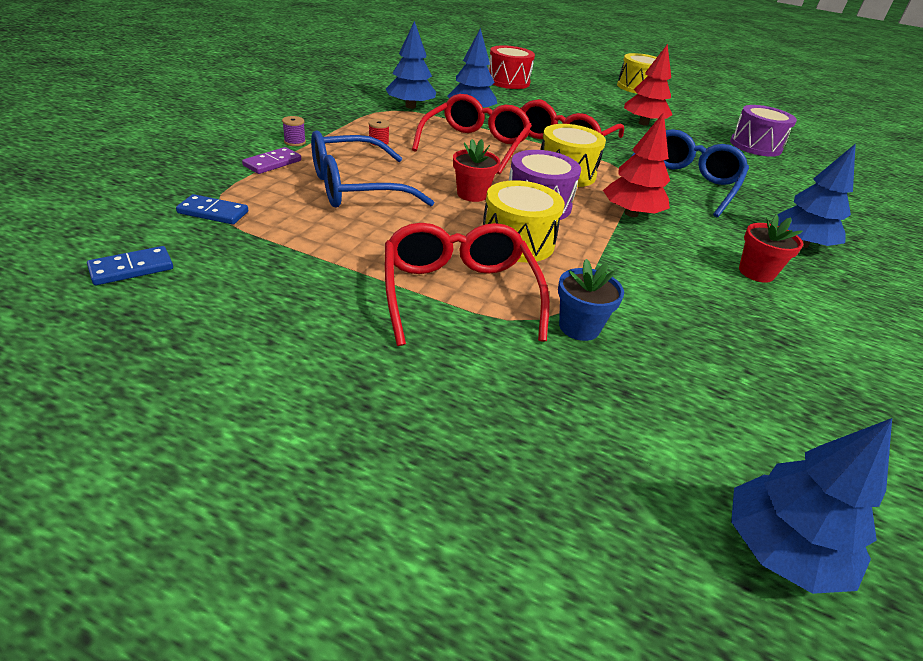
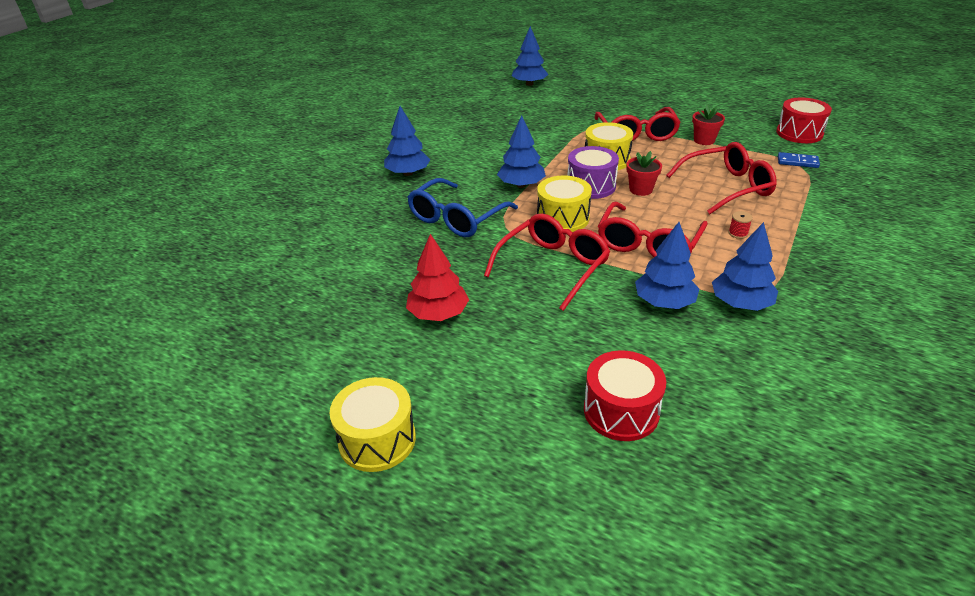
camera: 170 degrees left, 0 degrees up
(132, 269) = (799, 133): blue domino -> red drum
(272, 163) = (804, 202): purple domino -> none
(295, 142) = (810, 227): purple spool -> none
(355, 187) = (727, 187): blue glasses -> red glasses
(579, 327) = (577, 125): blue flower pot -> none
(631, 213) = (521, 185): red tree -> blue tree
(755, 146) = (318, 285): purple drum -> none
(756, 272) = (460, 154): red flower pot -> red flower pot (704, 140)

